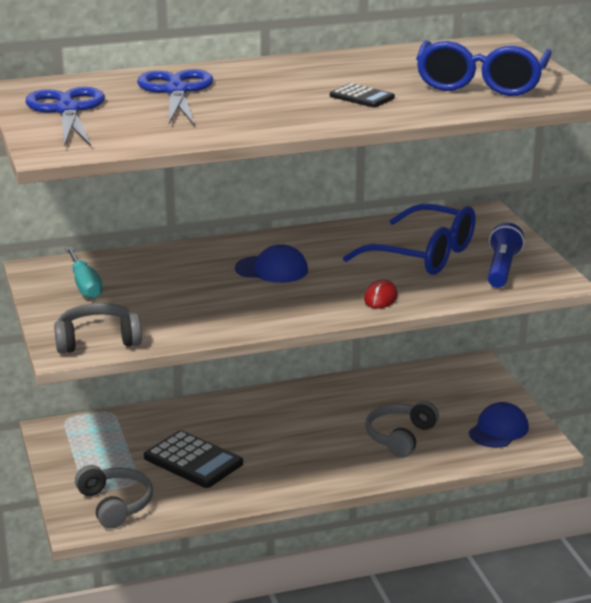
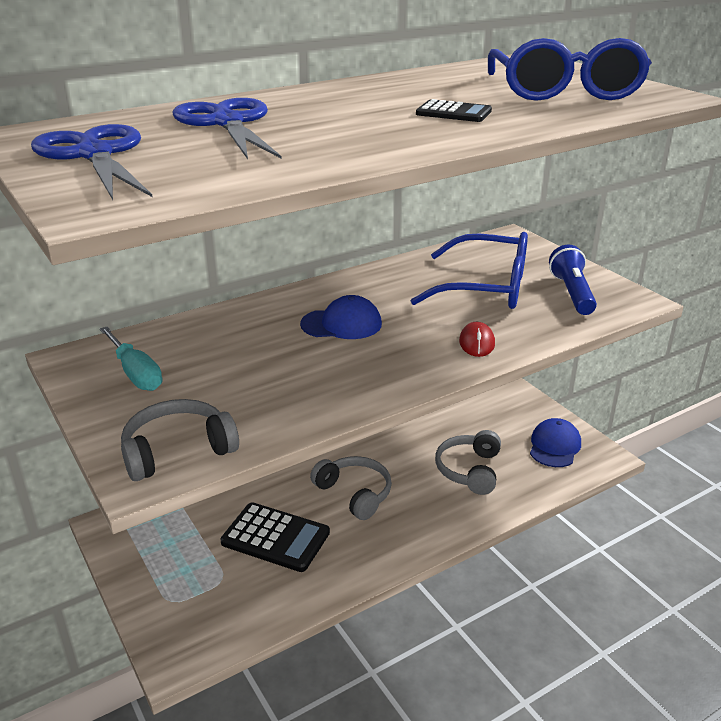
camera: 15 degrees left, 5 degrees up
(115, 504) = (208, 616): grey headphones -> grey headphones (354, 493)

